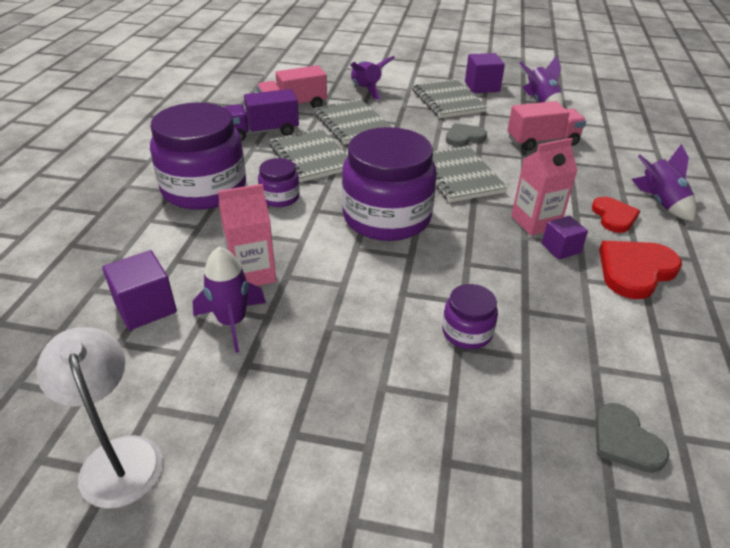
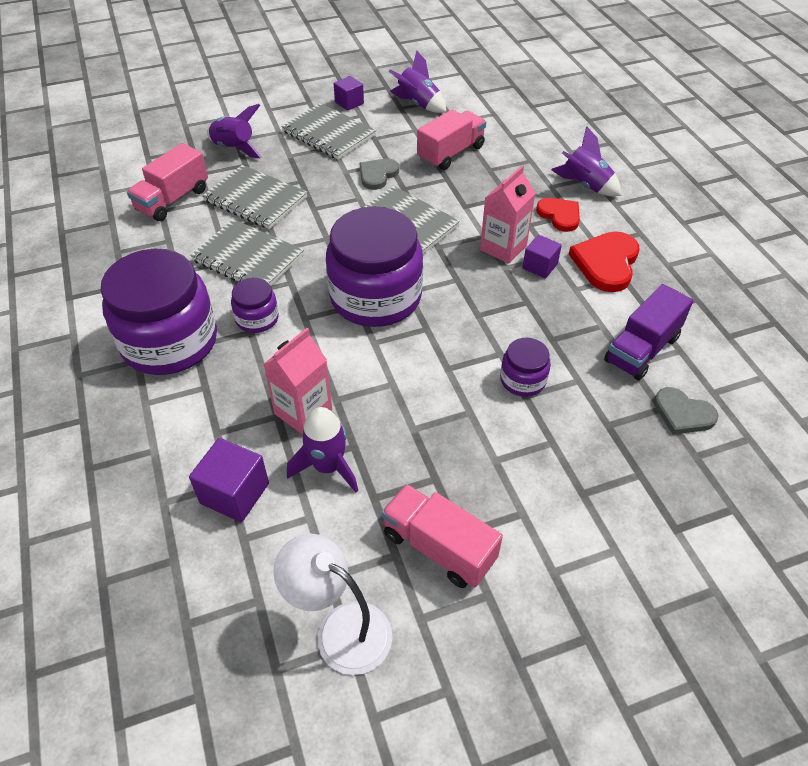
camera: 30 degrees left, 10 degrees up
(263, 132) = (169, 246): purple truck -> purple truck (642, 349)
(263, 435) = (438, 547): none -> pink truck
(482, 87) = (349, 103): purple cube -> purple cube, size x0.66

